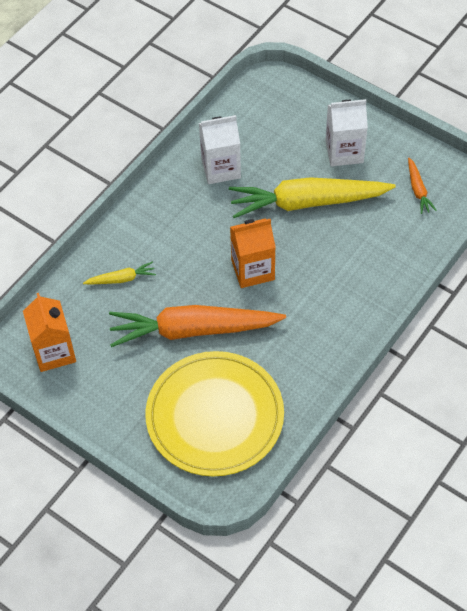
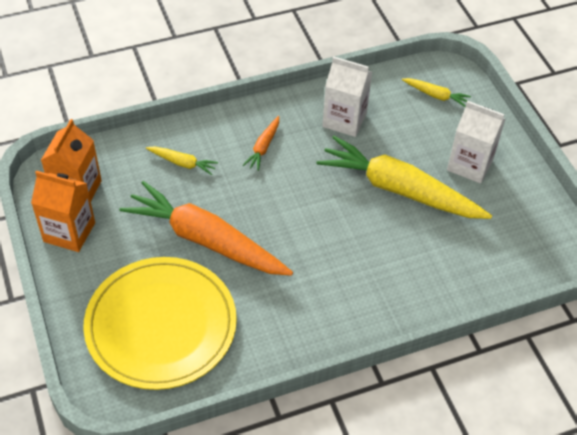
camera: 30 degrees right, 5 degrees down
(253, 270) = (301, 219): orange carton -> orange carton (69, 232)
(275, 107) = (435, 95): none -> yellow carrot
(418, 190) = (516, 235): orange carrot -> orange carrot (263, 147)

